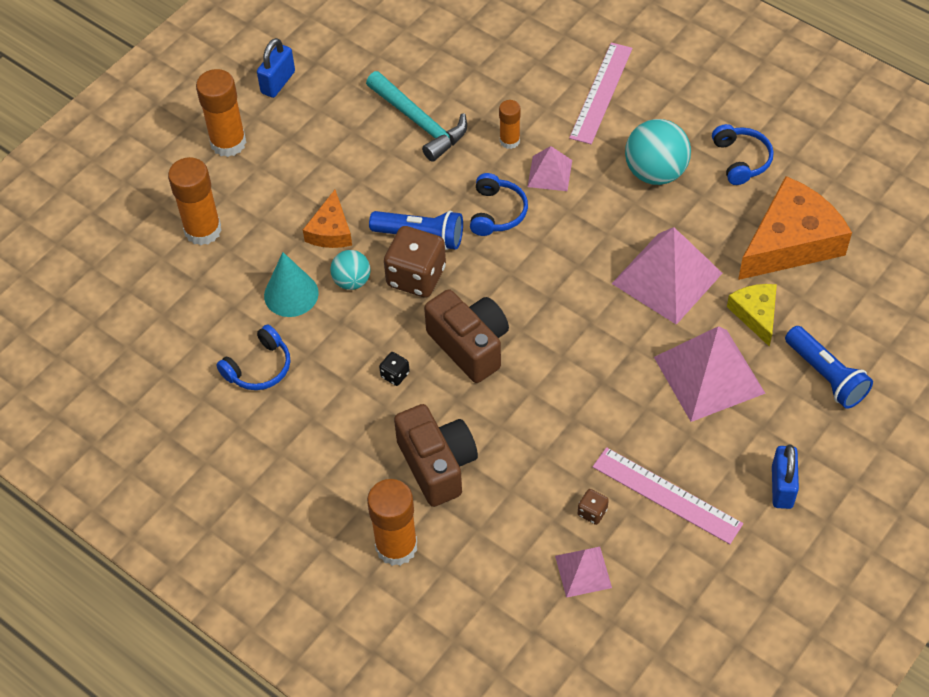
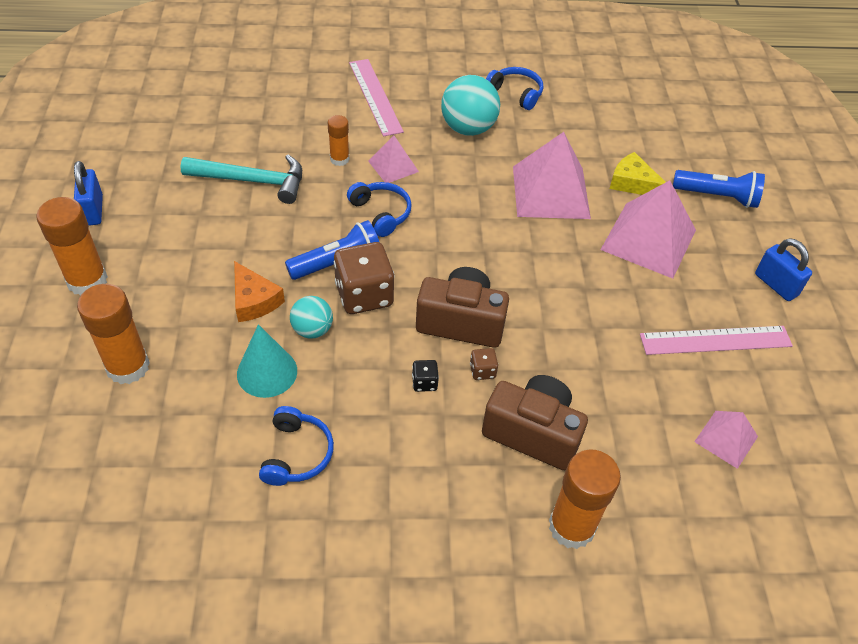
camera: 45 degrees left, 5 degrees down
(592, 512) = (682, 388): brown dice -> brown dice (482, 371)
(790, 242) = (602, 127): orange cheese -> none

